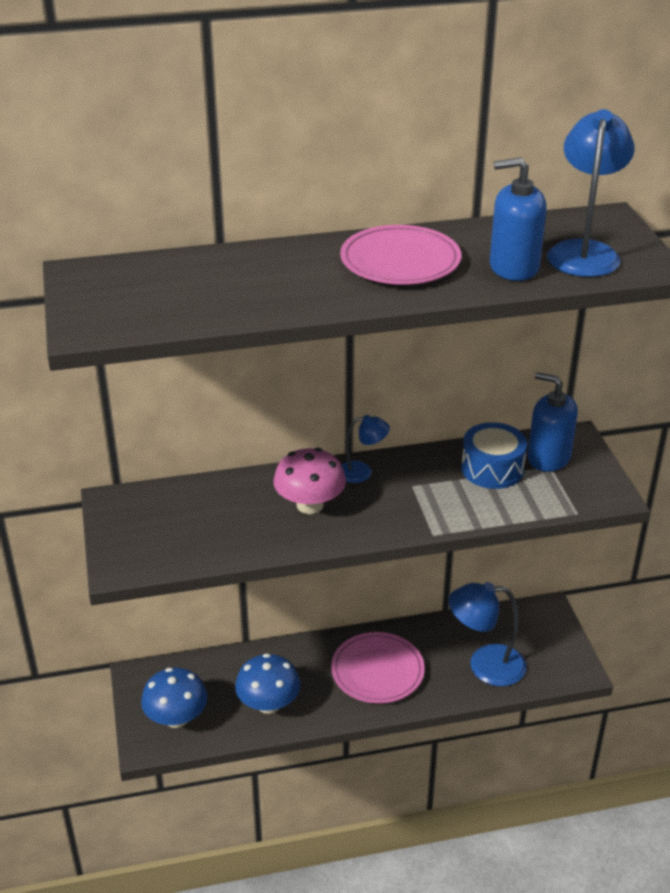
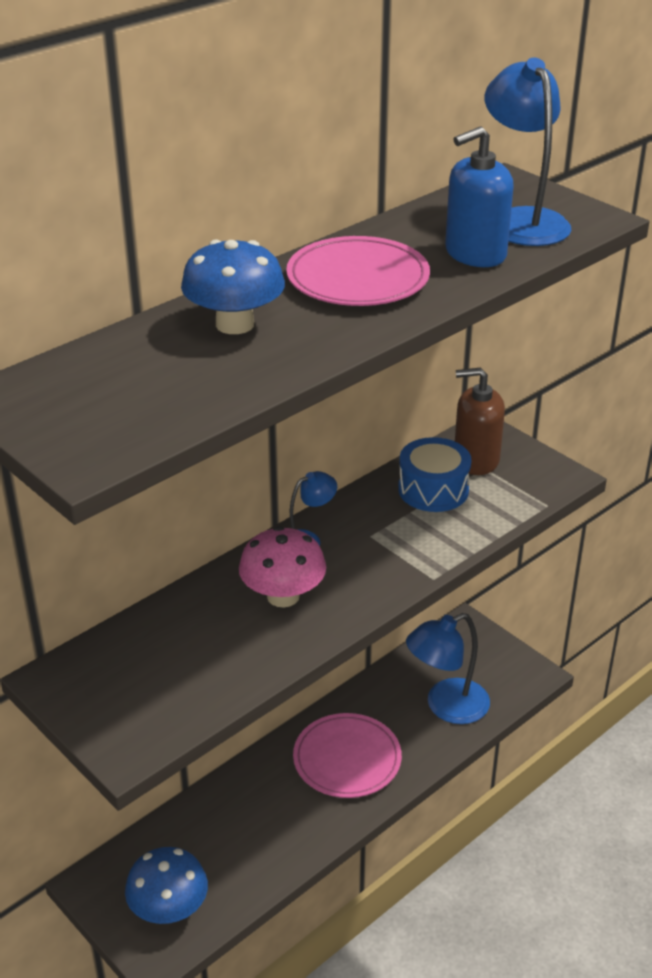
camera: 30 degrees left, 0 degrees up
(268, 704) = (259, 846): blue mushroom -> blue mushroom (235, 324)
(548, 457) = (476, 460): blue soap dispenser -> brown soap dispenser

